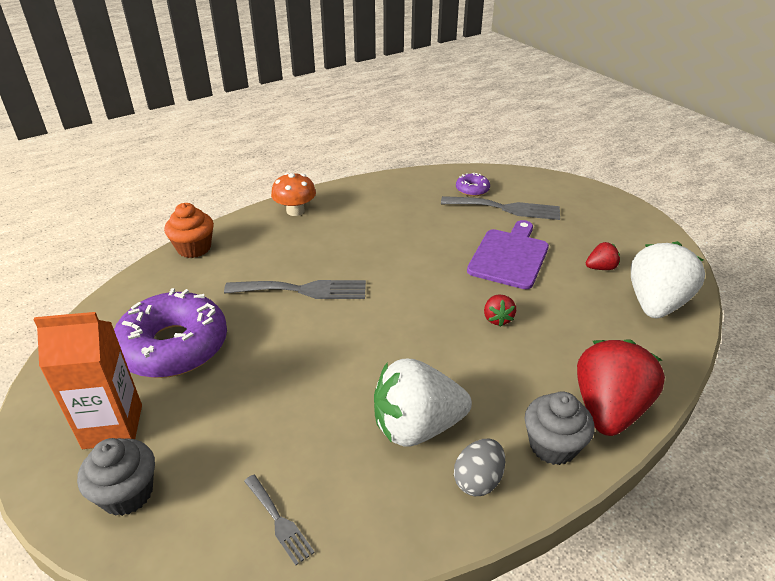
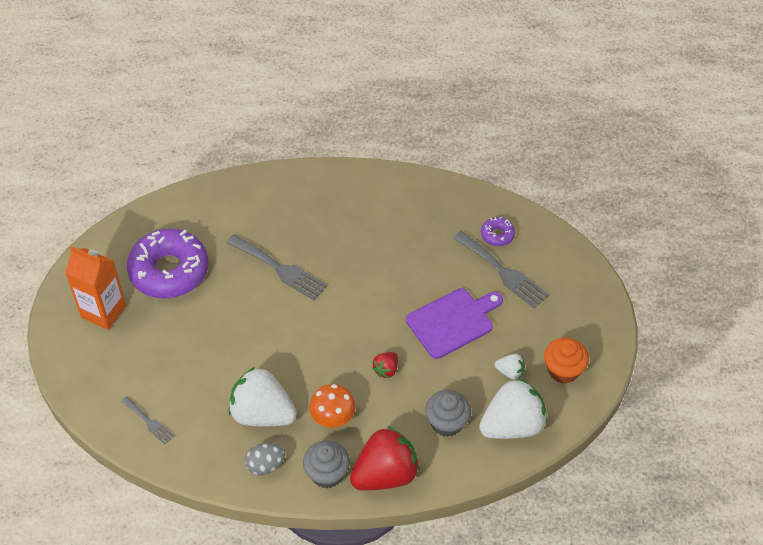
camera: 35 degrees right, 15 degrees up
(127, 493) = (88, 359): grey cupcake -> grey cupcake (447, 423)
(194, 248) = (236, 185): orange cupcake -> orange cupcake (563, 370)
(279, 521) = (148, 421): grey fork -> grey fork turned 45 degrees counterclockwise
(295, 211) = (335, 183): orange mushroom -> orange mushroom (333, 417)
(600, 268) = (510, 372): red strawberry -> white strawberry

